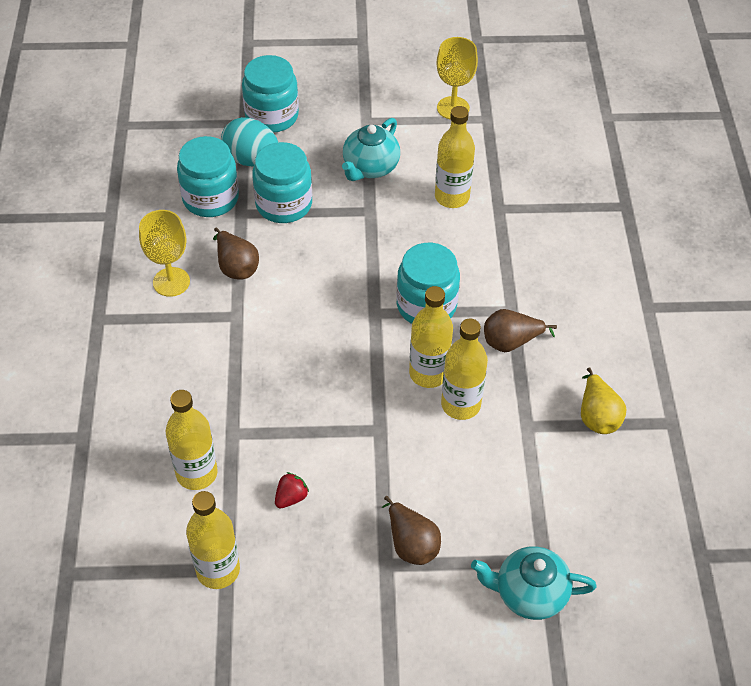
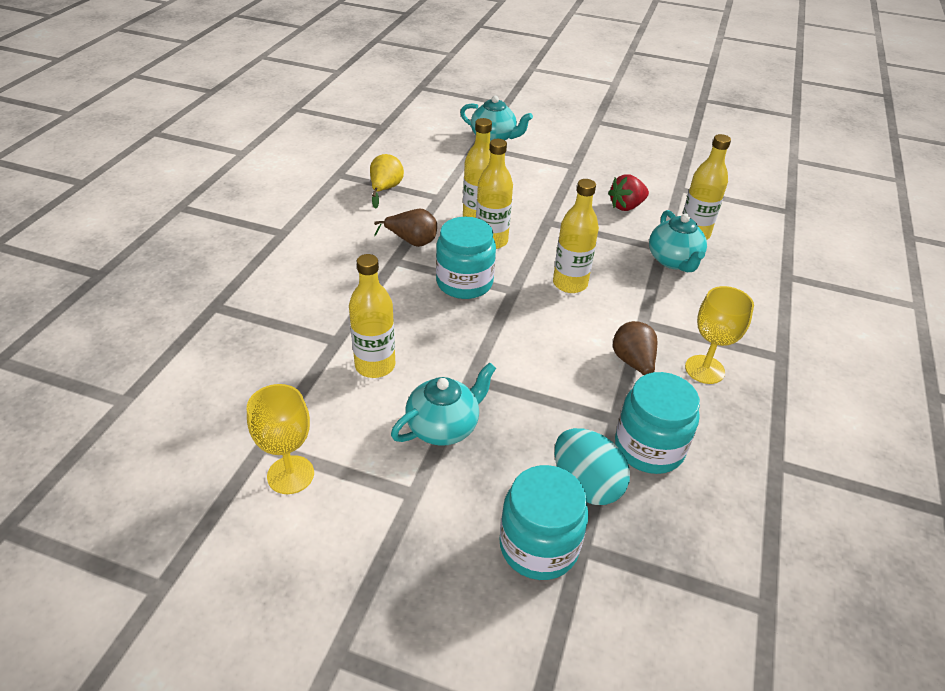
camera: 160 degrees left, 10 degrees down
(216, 415) = (673, 261): none -> turquoise teapot
(218, 570) = (684, 189): yellow bottle -> yellow bottle (570, 284)
(284, 204) = (563, 414): turquoise jar -> none
(291, 497) = (626, 206): red strawberry -> red strawberry, size x1.54
(411, 544) = (553, 170): brown pear -> none

